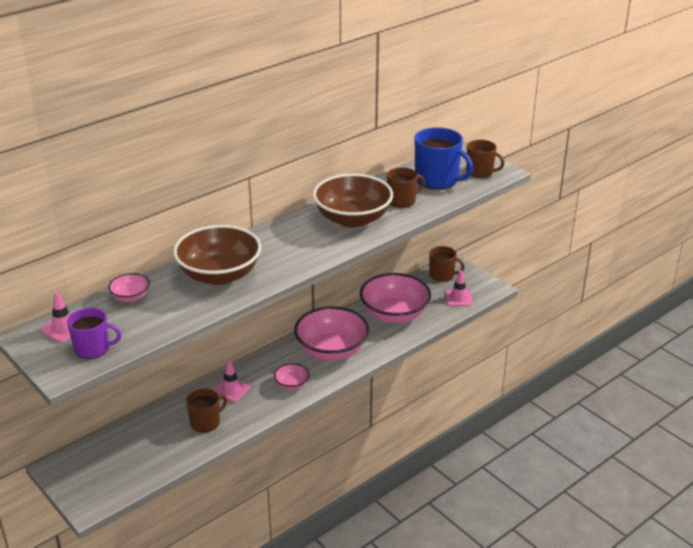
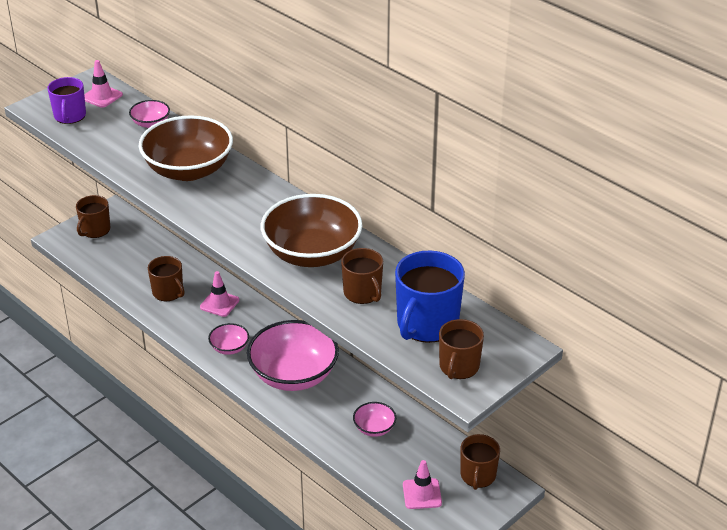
camera: 85 degrees right, 5 degrees up
(85, 478) = (95, 230): none -> brown mug
(394, 314) = (374, 428): pink bowl -> pink bowl, size x0.46

